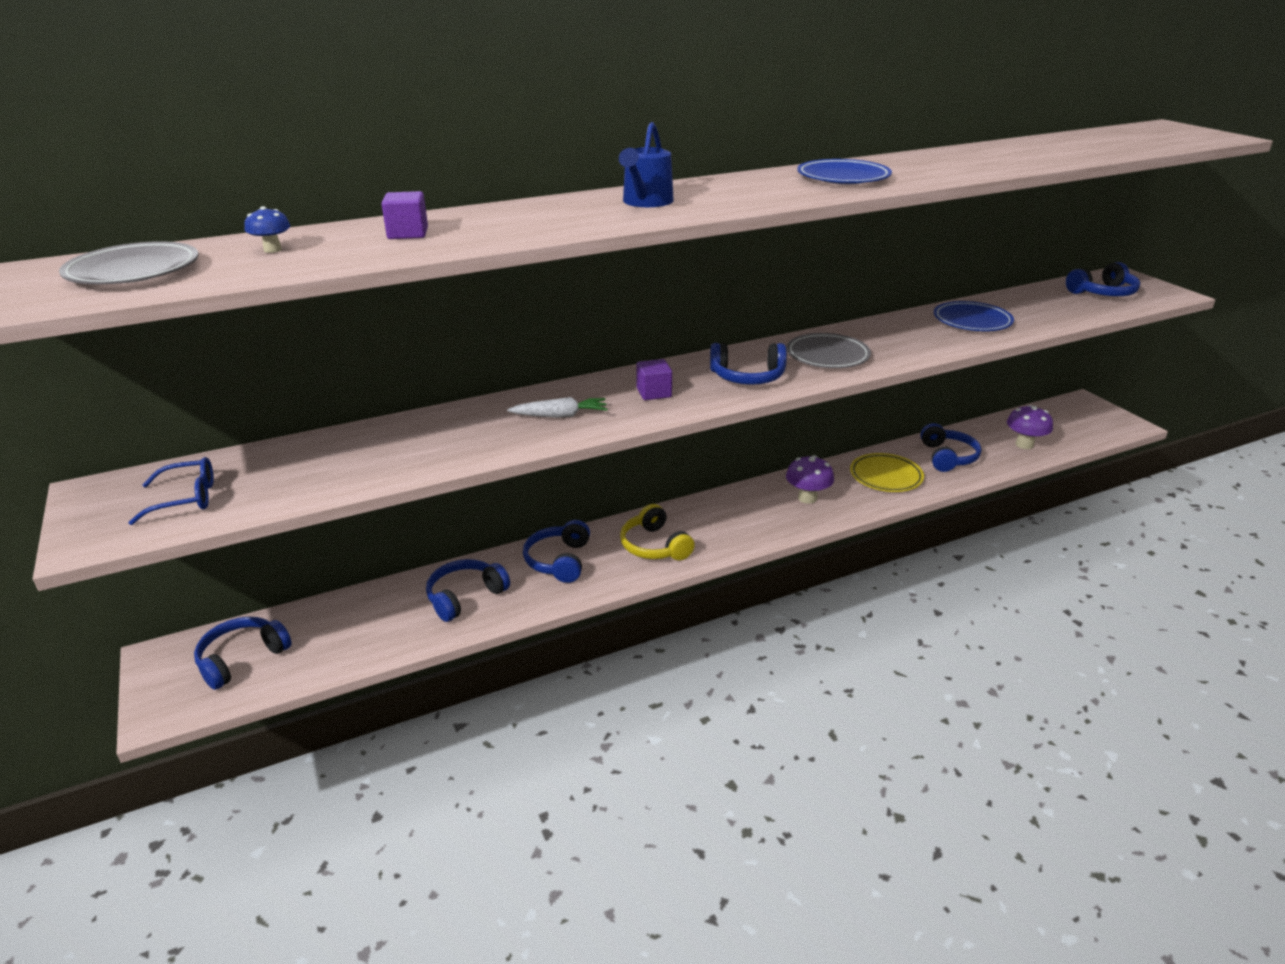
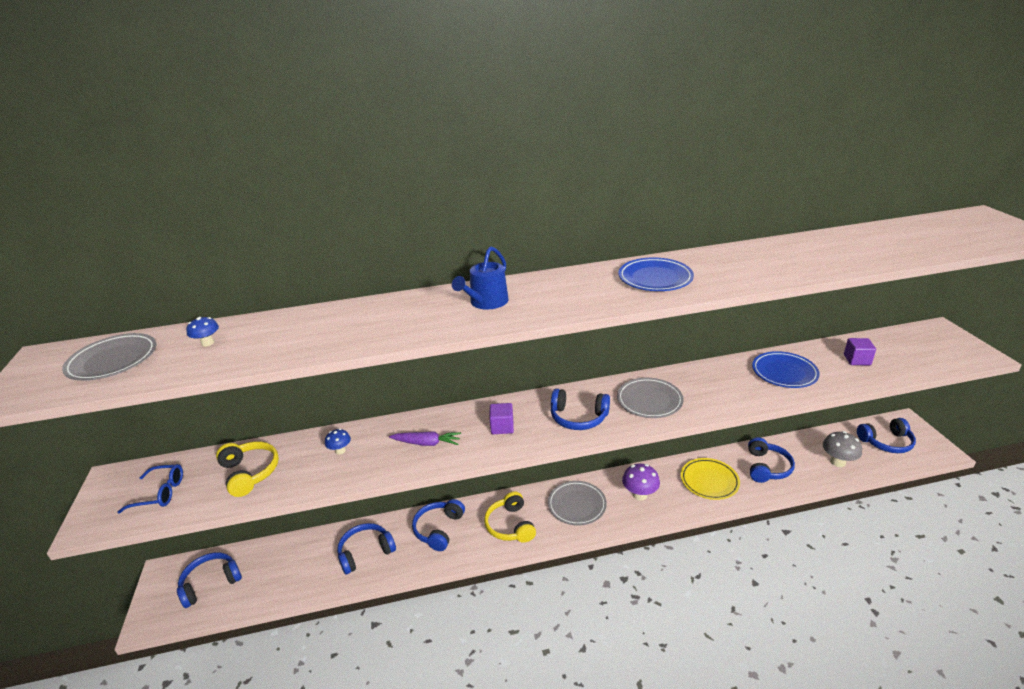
camera: 15 degrees right, 0 degrees up
(317, 465) = (250, 473): none -> yellow headphones
(408, 233) = (302, 330): purple cube -> purple cube (857, 360)
(441, 433) = (340, 451): none -> blue mushroom
(560, 415) = (426, 443): white carrot -> purple carrot
(733, 516) = (577, 505): none -> grey plate
(1024, 444) = (837, 462): purple mushroom -> grey mushroom
(1103, 293) = (914, 349): blue headphones -> blue headphones (886, 442)

